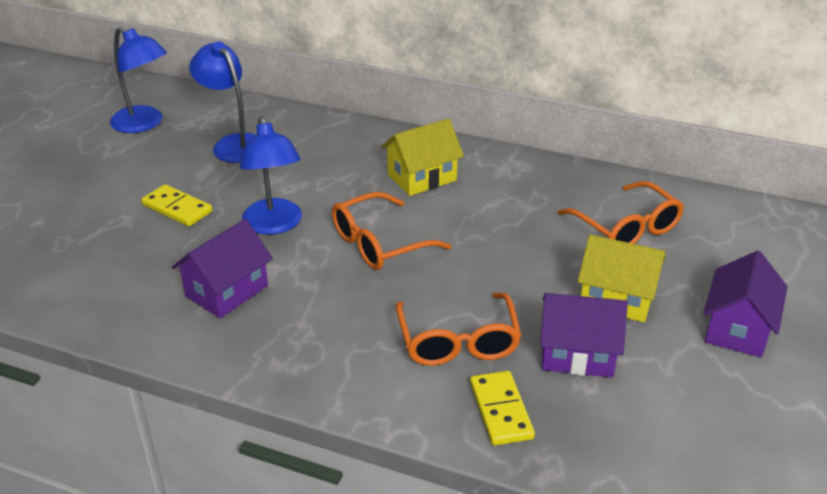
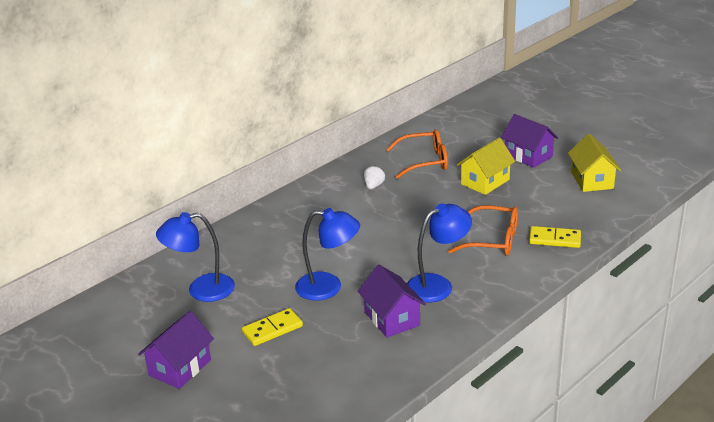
camera: 65 degrees left, 5 degrees down
(144, 124) = (124, 333): blue lamp -> blue lamp (437, 285)
(379, 243) = (380, 248): orange glasses -> none
(422, 177) = (317, 217): yellow house -> yellow house (592, 180)
(525, 201) = (374, 186): none -> white strawberry
(577, 354) = (523, 205): purple house -> purple house (180, 367)

